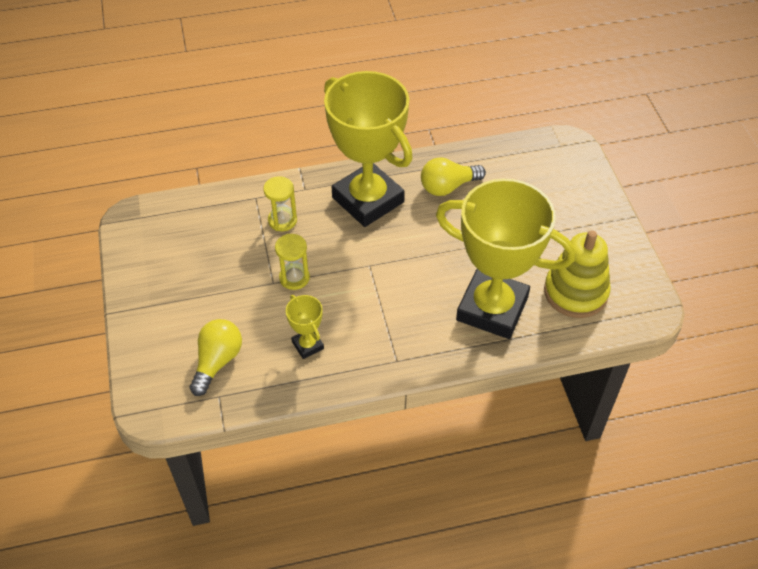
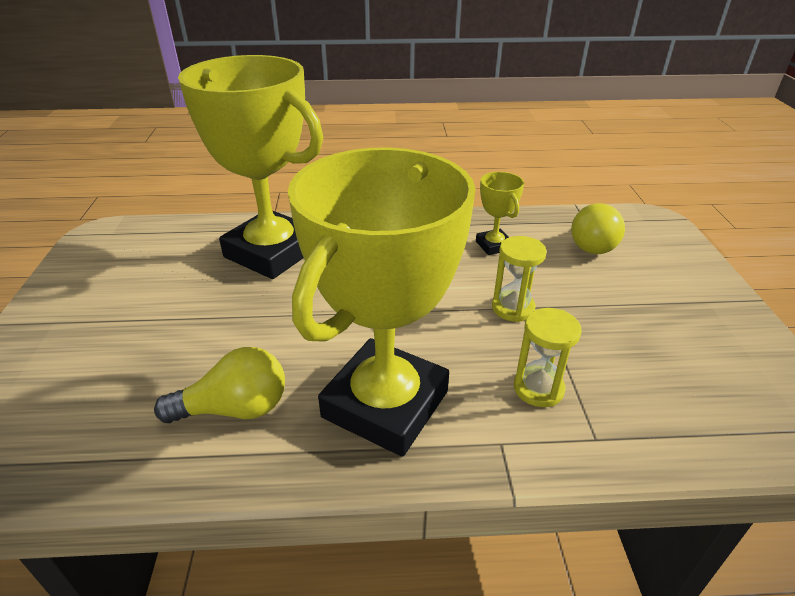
camera: 170 degrees left, 15 degrees down
(368, 200) = (385, 404): yellow trophy -> yellow trophy turned 60 degrees clockwise
(575, 292) = (164, 255): yellow stacking toy -> none

